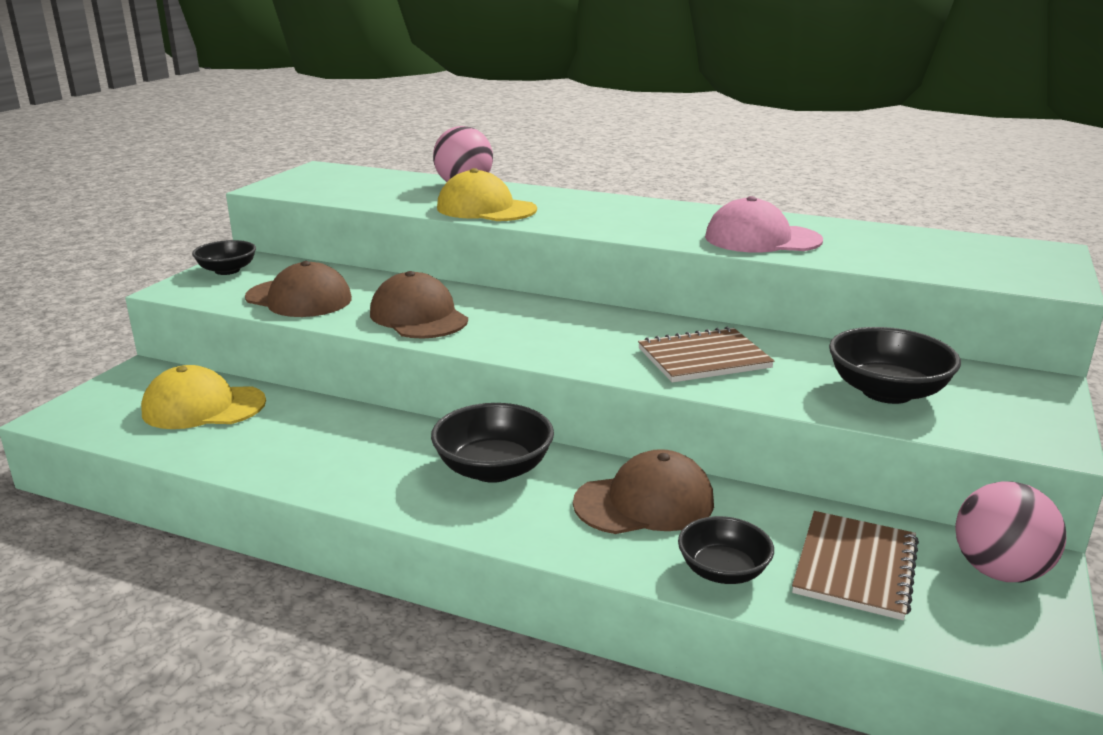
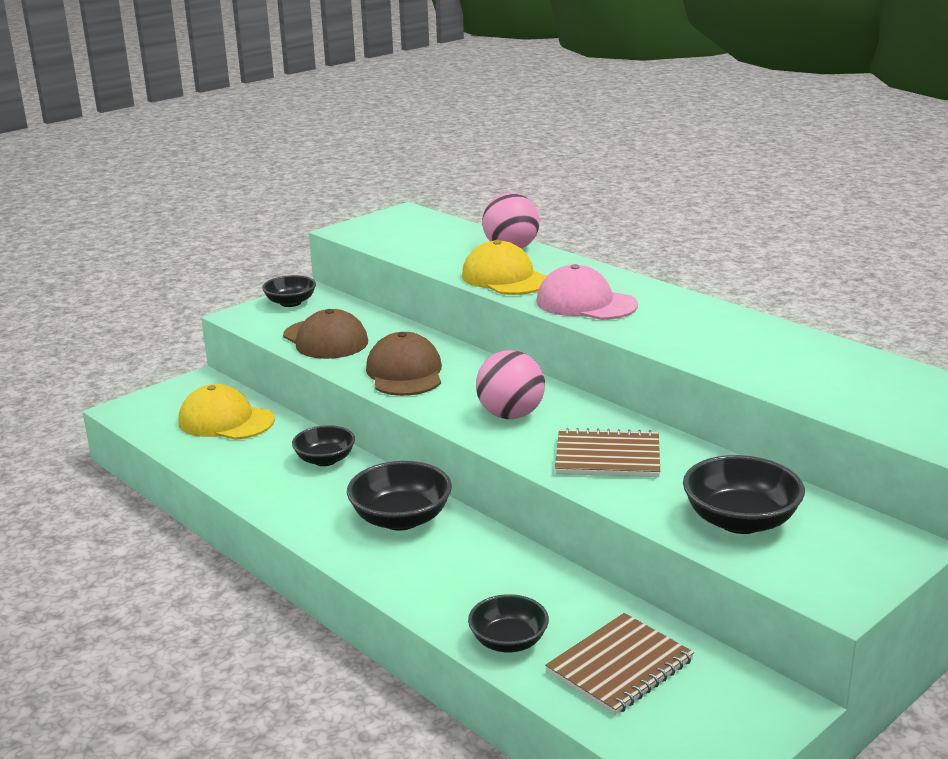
camera: 25 degrees right, 0 degrees up
(356, 426) = (325, 460): none -> black bowl
(644, 502) = (496, 573): brown cap -> none
(762, 239) = (722, 349): pink cap -> pink cap (586, 303)
(999, 571) = (743, 702): pink ball -> pink ball (510, 415)

